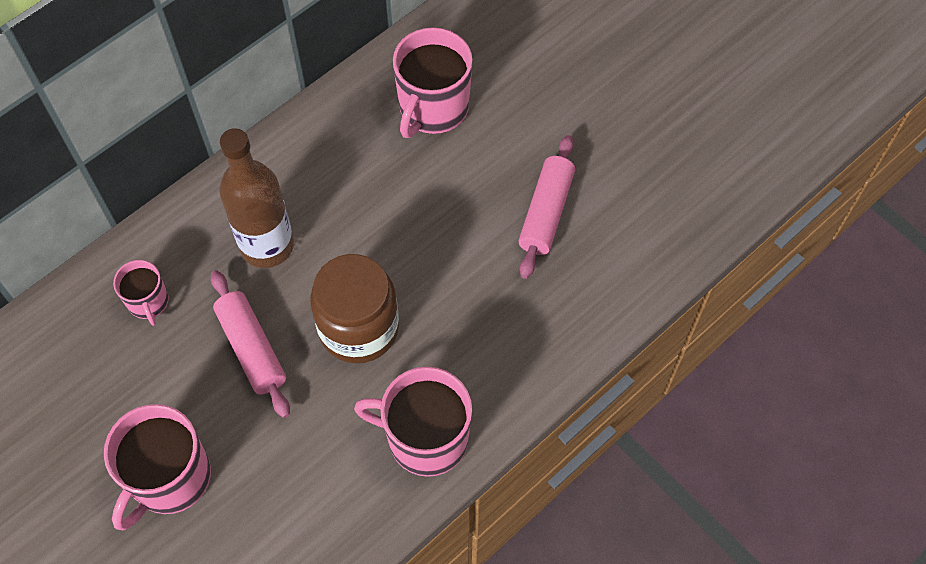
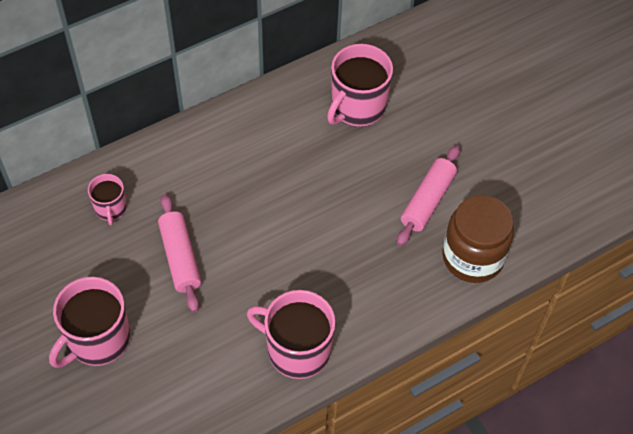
camera: 10 degrees right, 5 degrees down
(267, 245) = (208, 184): brown bottle -> none
(358, 328) = (264, 258): brown jar -> brown jar (472, 257)

